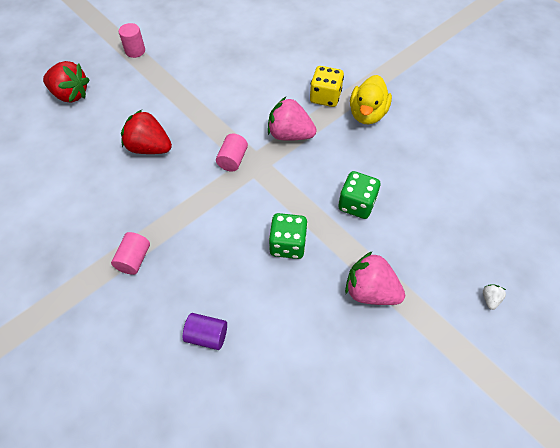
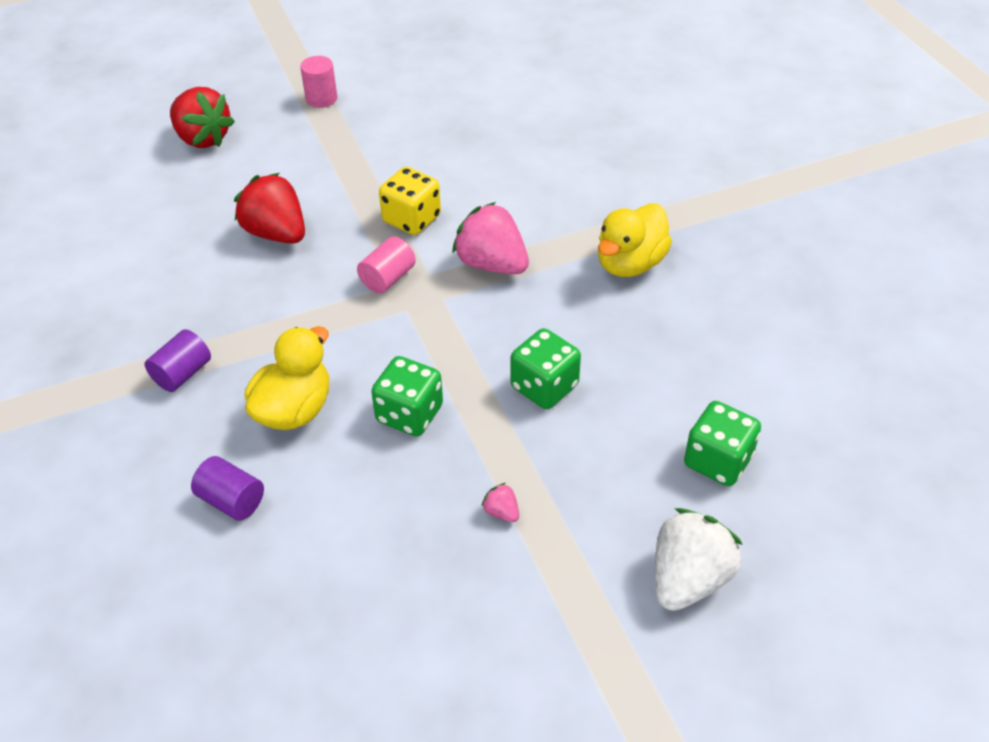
camera: 20 degrees right, 10 degrees down
(134, 259) = (182, 374): pink cylinder -> purple cylinder
(217, 263) = (294, 410): none -> yellow duck
(325, 97) = (575, 224): yellow dice -> yellow dice (411, 219)
(370, 291) = (501, 512): pink strawberry -> pink strawberry, size x0.43
(471, 222) = (717, 461): none -> green dice
(490, 299) = (688, 579): white strawberry -> white strawberry, size x2.35

